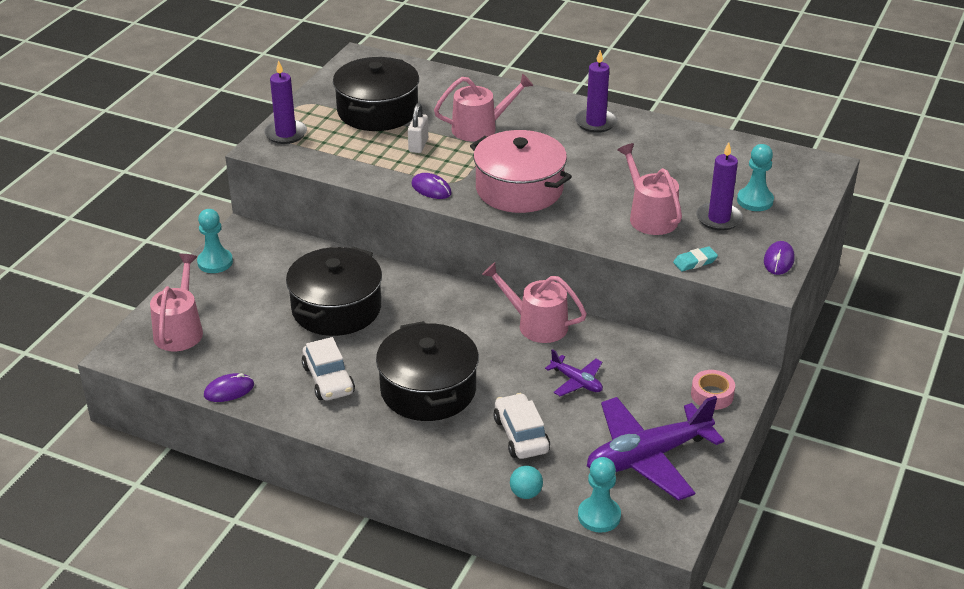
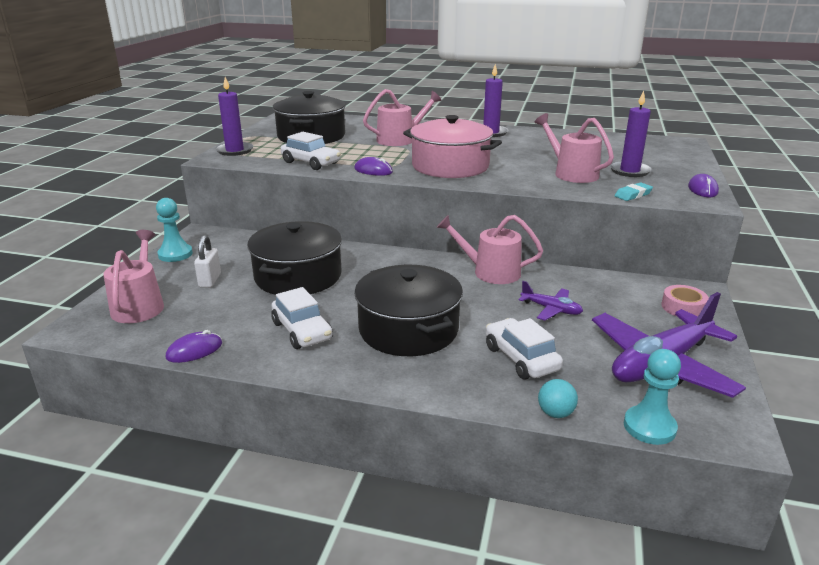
camera: 10 degrees left, 10 degrees down
(366, 167) = (311, 163): none -> white car
(418, 145) = (352, 150): white padlock -> white padlock (210, 280)
(755, 201) = (649, 160): turquoise pawn -> none

